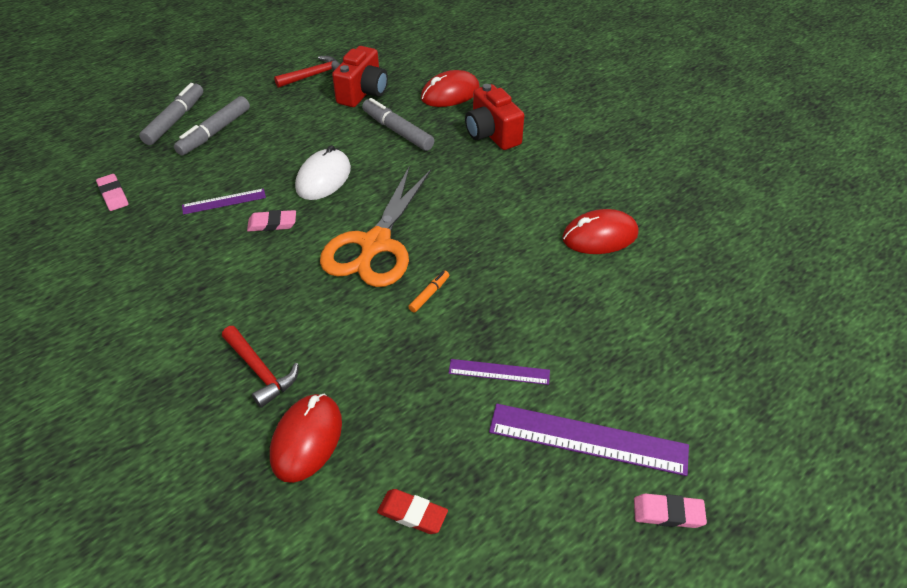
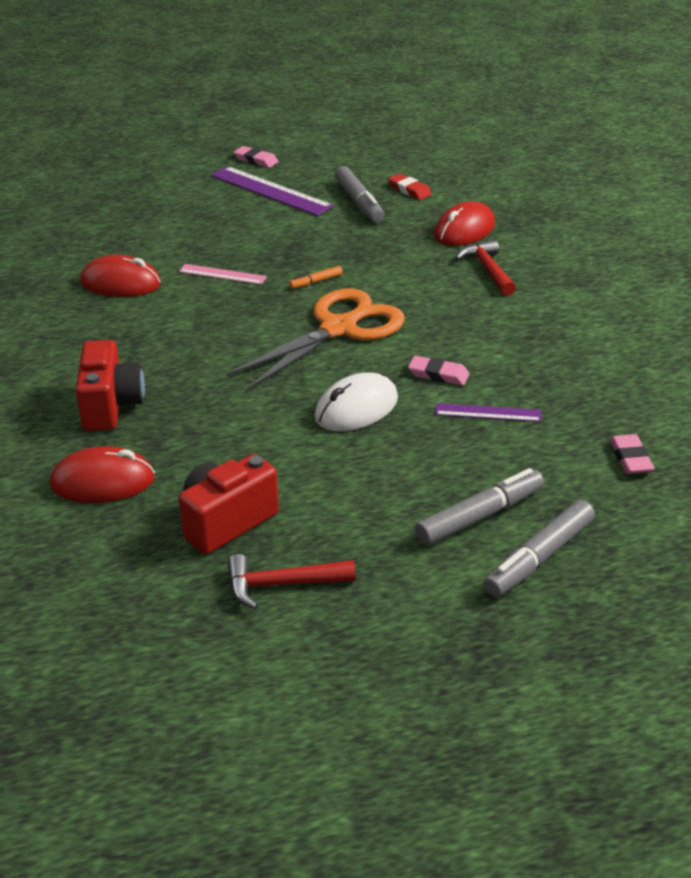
camera: 155 degrees left, 10 degrees down
(397, 131) = (223, 444): grey marker -> grey marker (359, 202)
(499, 372) = (300, 229): purple ruler -> none
(522, 275) = (222, 274): none -> pink ruler

